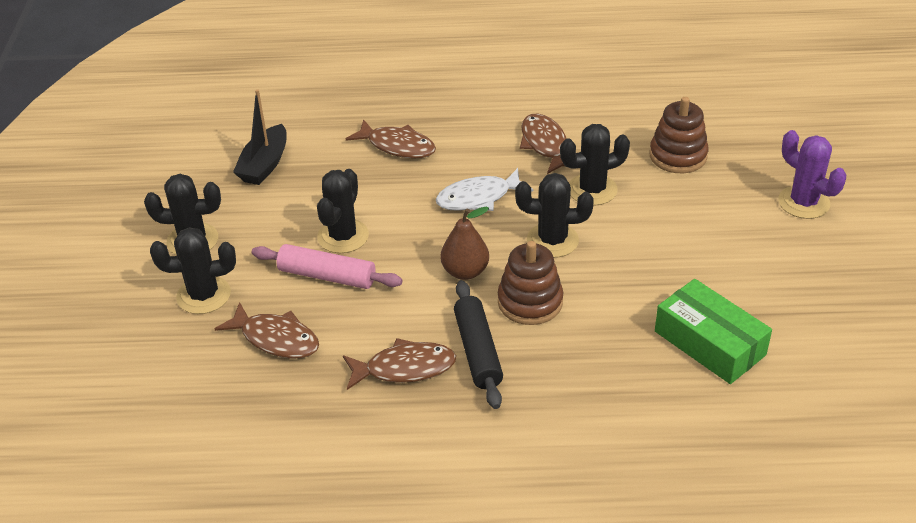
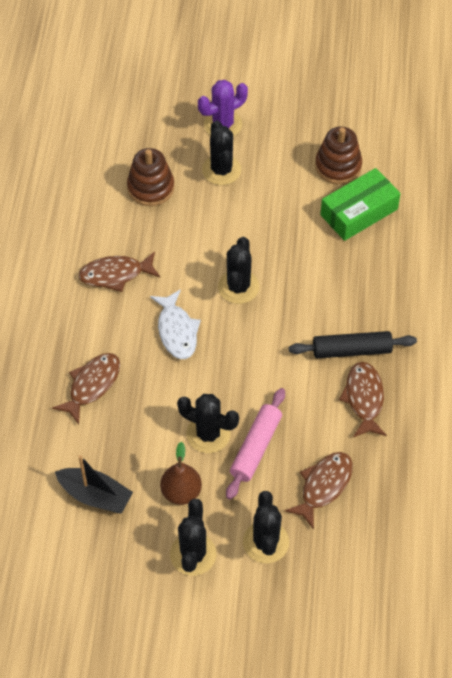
camera: 85 degrees left, 15 degrees up
(465, 271) = (265, 349): brown pear -> brown pear (181, 492)
(530, 302) = (305, 311): brown stacking toy -> brown stacking toy (338, 166)
(592, 190) = (182, 251): black cactus -> black cactus (221, 170)

